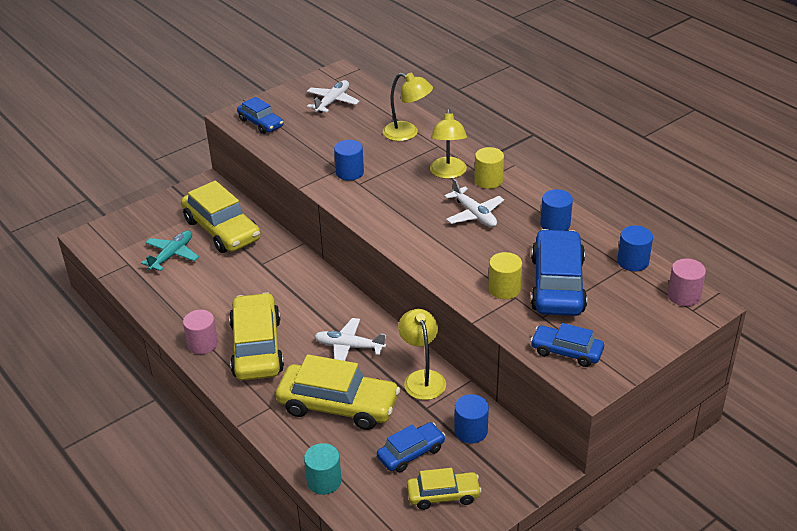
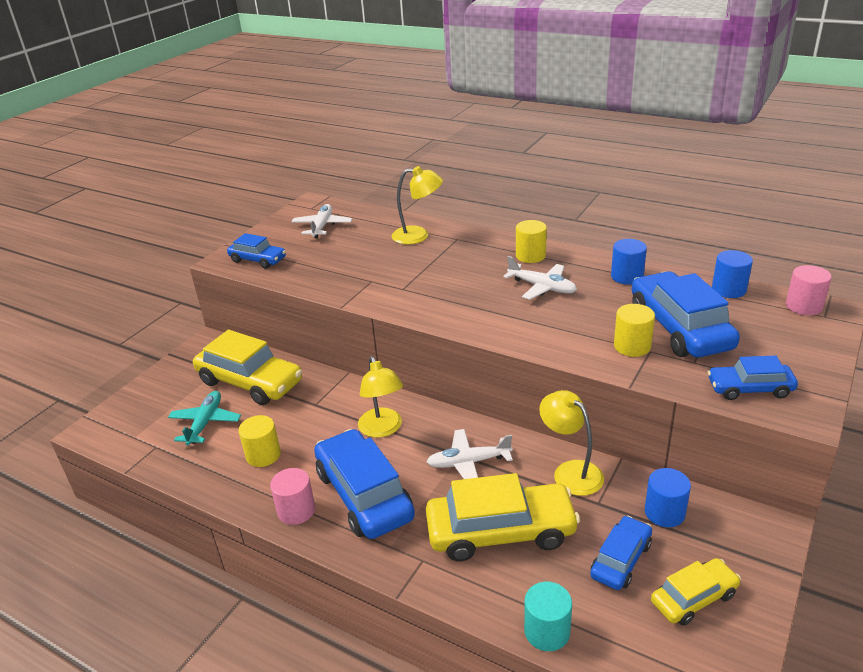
camera: 20 degrees left, 5 degrees down
(201, 294) = (263, 455): none -> yellow cylinder
(257, 347) = (364, 495): yellow car -> blue car
(349, 172) = (385, 281): blue cylinder -> none
(448, 173) = (486, 259): yellow lamp -> yellow lamp (383, 429)

